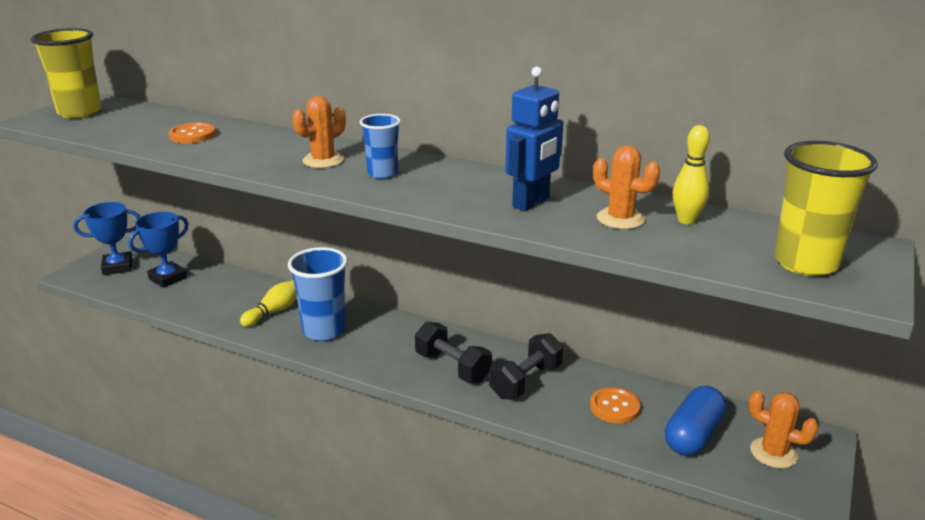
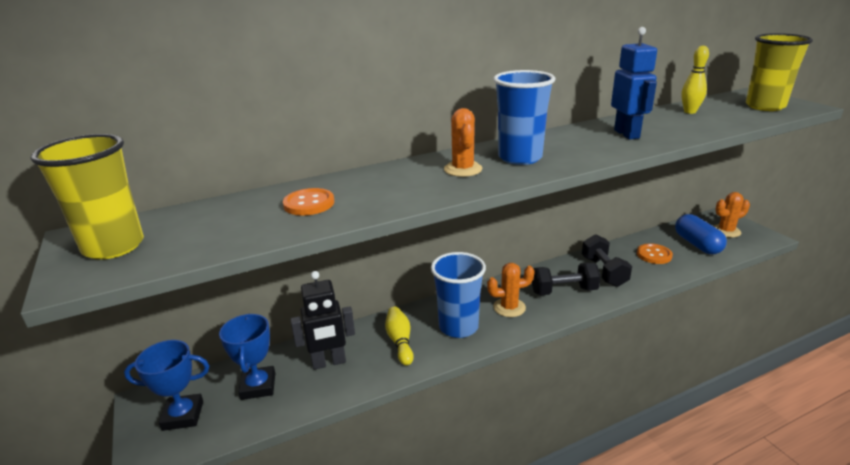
camera: 50 degrees left, 0 degrees up
(117, 267) = (183, 415): blue trophy -> blue trophy turned 60 degrees clockwise
(218, 292) = (329, 362): none -> black robot
(382, 173) = (520, 158): blue cup -> blue cup, size x1.65
(620, 219) = (674, 122): orange cactus -> orange cactus (509, 307)

